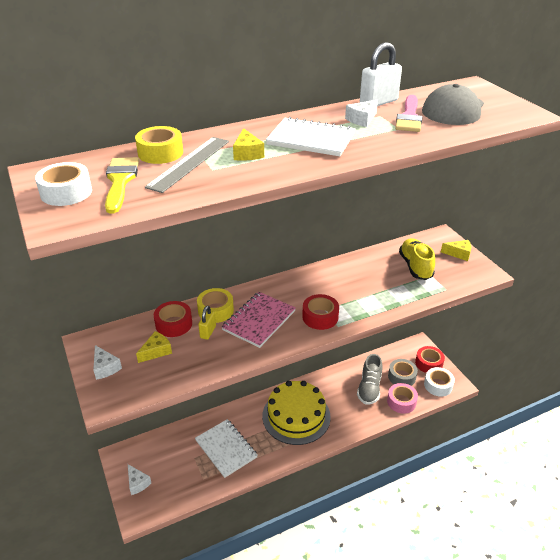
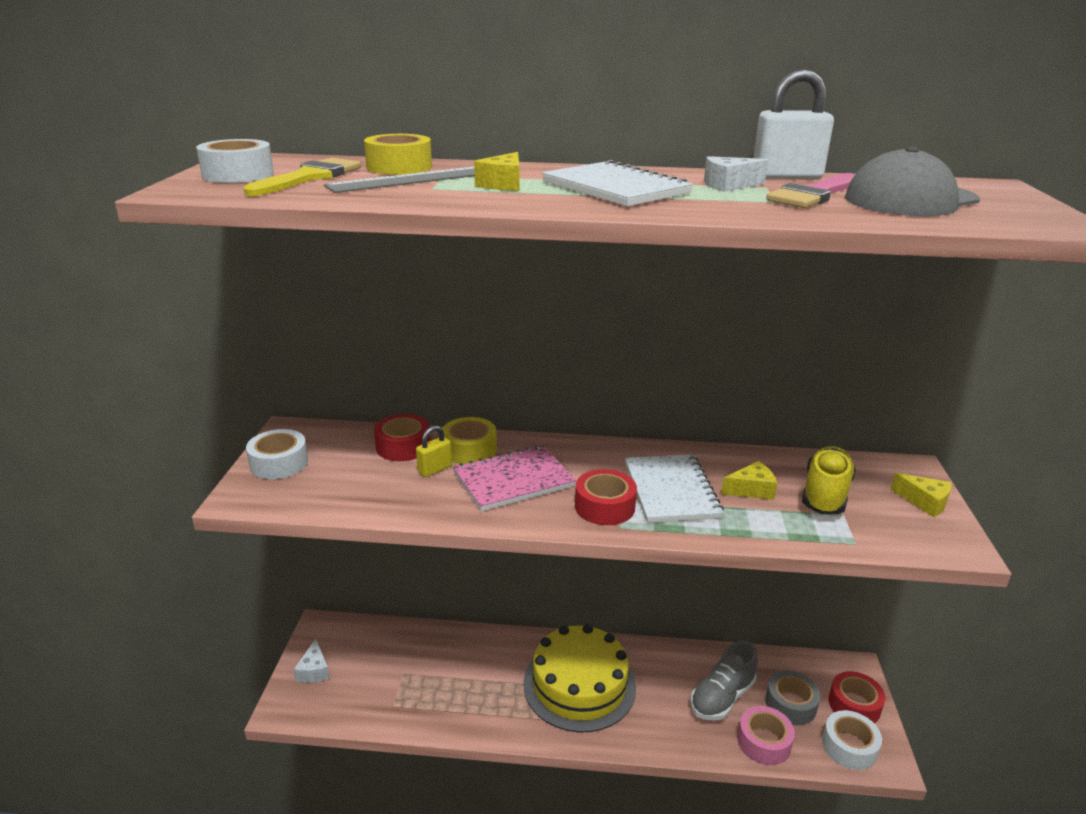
camera: 30 degrees right, 10 degrees down
(105, 367) = (279, 463): white cheese -> white tape
(156, 351) = (352, 468): yellow cheese -> yellow cheese (751, 490)
(226, 449) = (451, 682): white notebook -> white notebook (671, 491)

